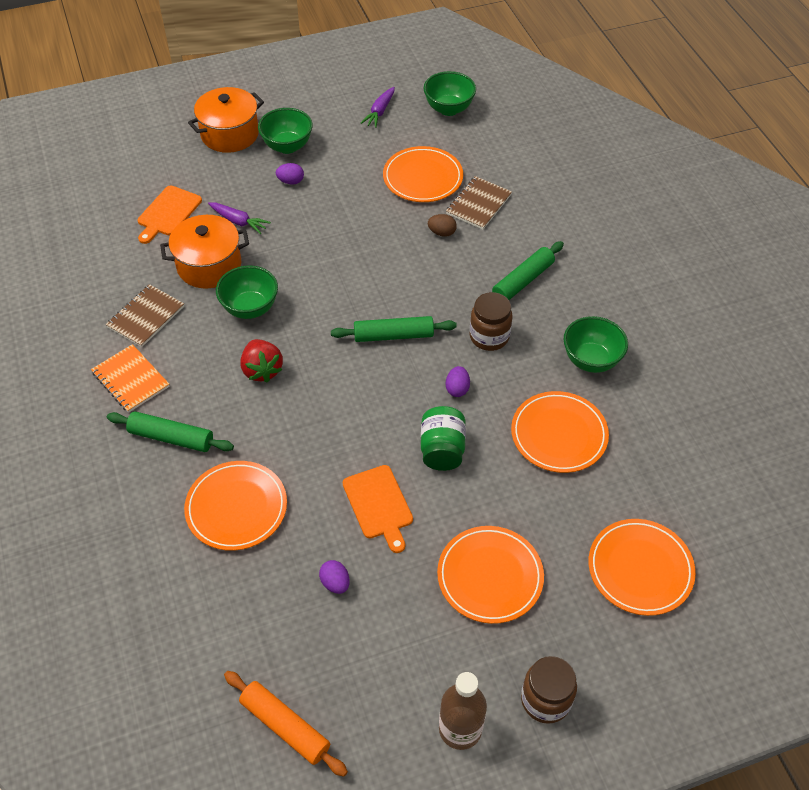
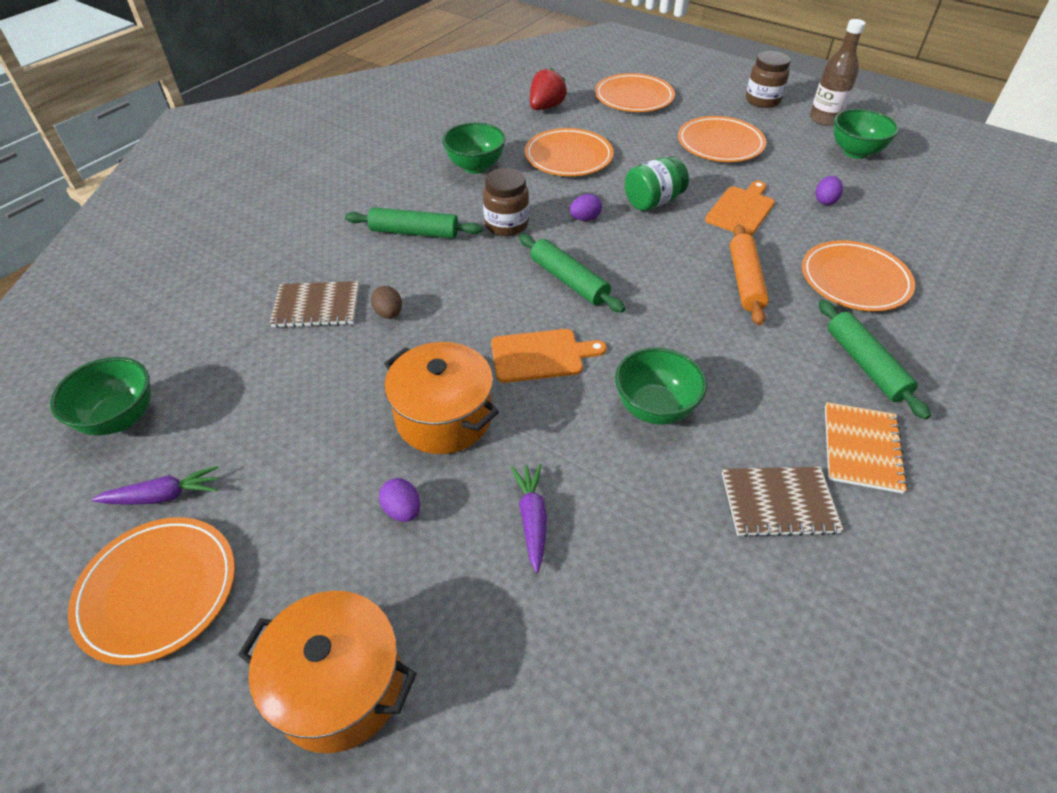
camera: 125 degrees left, 5 degrees down
(168, 213) = (594, 630): orange cutting board -> orange cutting board (541, 355)
(209, 265) = (636, 496): orange pot -> orange pot (444, 417)
(262, 370) = (715, 348): red strawberry -> red strawberry (546, 107)
(285, 726) = (934, 176): orange rolling pin -> orange rolling pin (745, 281)
(287, 146) = (321, 568): green bowl -> green bowl (855, 152)
(423, 178) = (298, 374): orange plate -> orange plate (158, 591)

